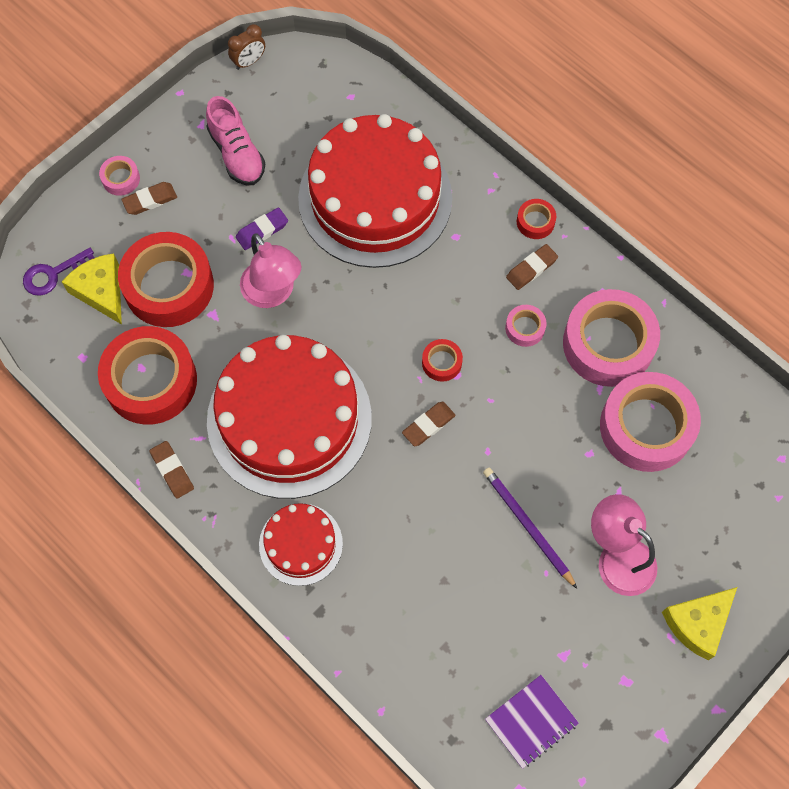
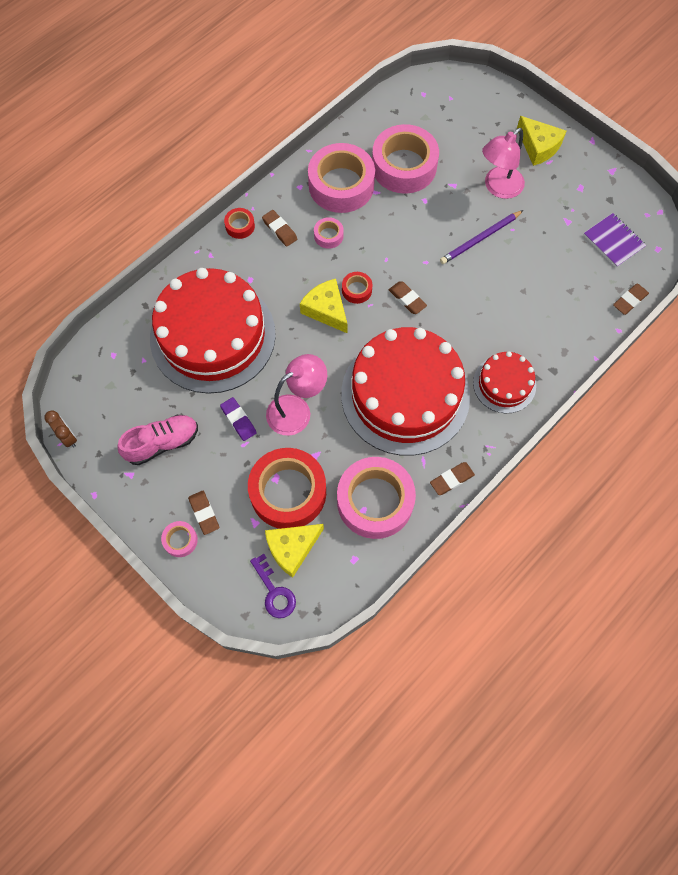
camera: 90 degrees left, 0 degrees up
(151, 381) = (375, 501): red tape -> pink tape
(412, 326) = (326, 310): none -> yellow cheese
(429, 733) = (629, 300): none -> brown eraser

